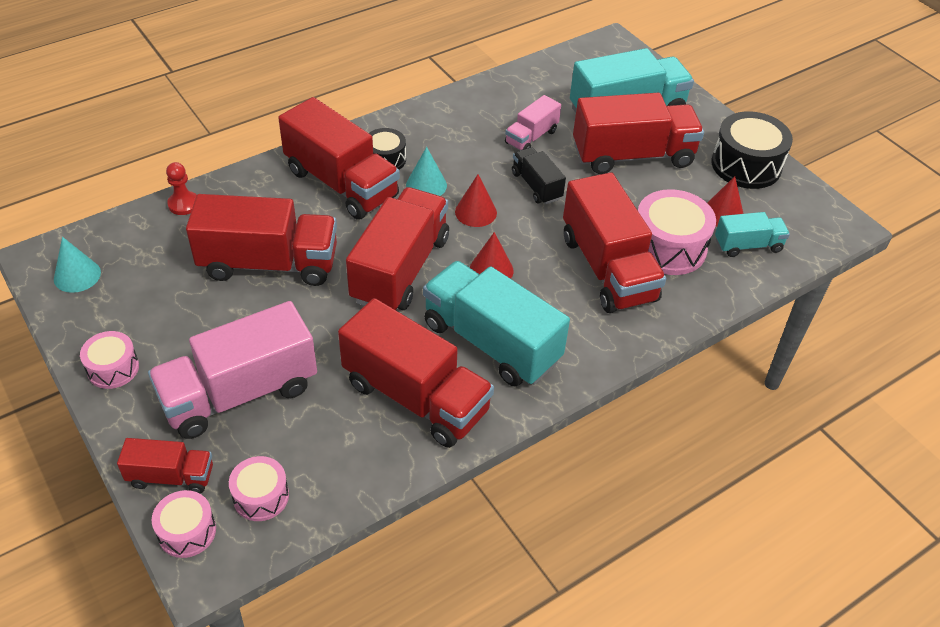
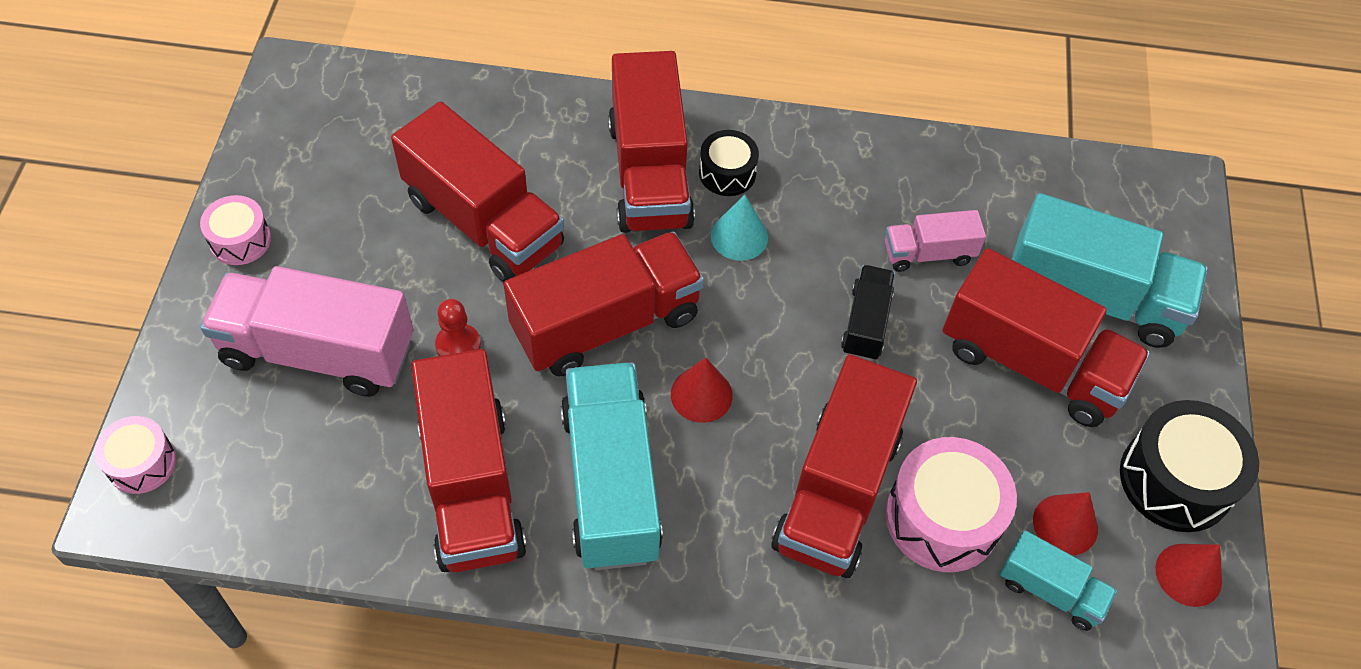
camera: 40 degrees right, 10 degrees up
(77, 275) = (303, 113): turquoise cone -> none
(171, 476) = (181, 394): red truck -> none
(183, 204) = (470, 94): red pawn -> red pawn (458, 345)
(261, 496) = (232, 479): pink drum -> none
(475, 212) = (759, 309): red cone -> red cone (1188, 574)

